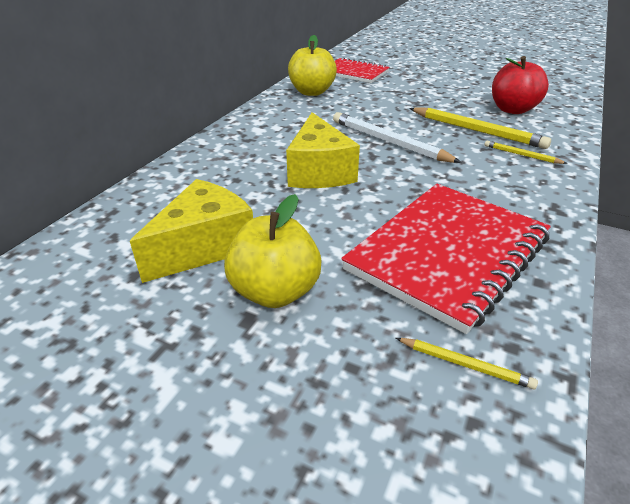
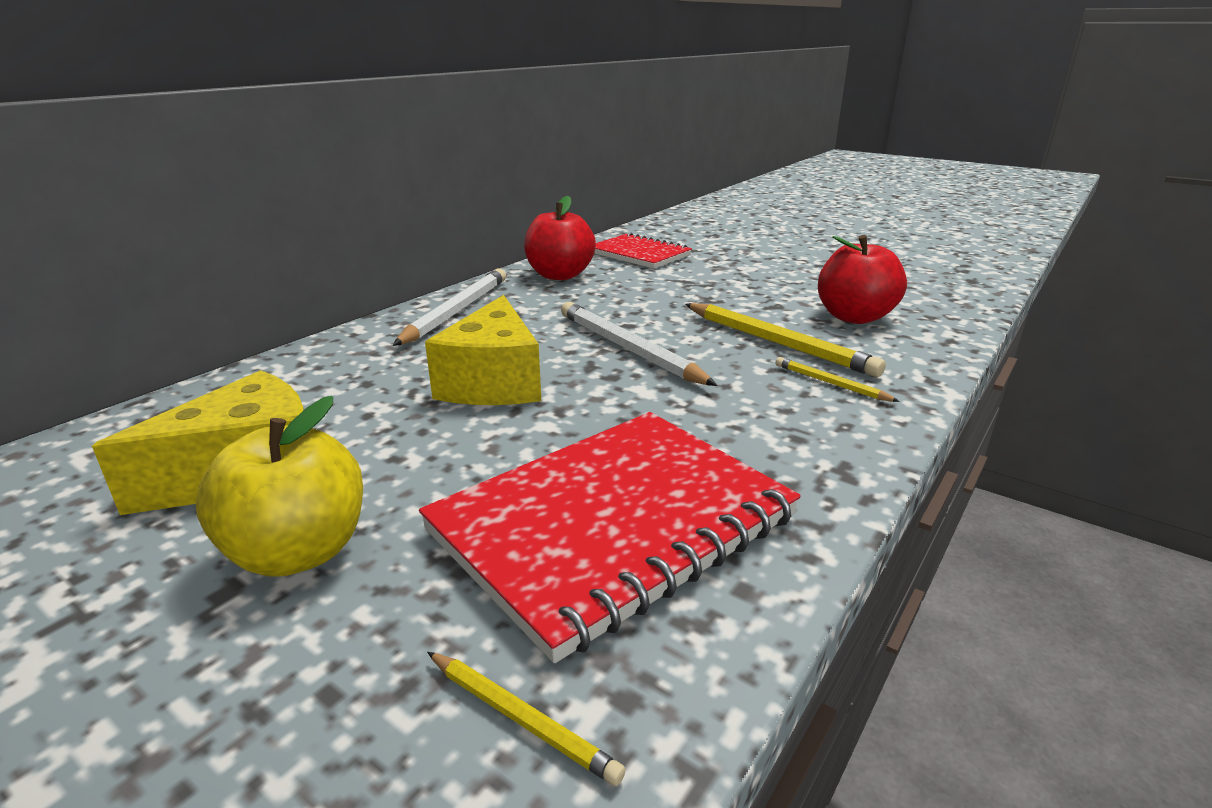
camera: 10 degrees right, 10 degrees down
(261, 123) = (457, 311): none -> white pencil
(312, 92) = (559, 275): yellow apple -> red apple

